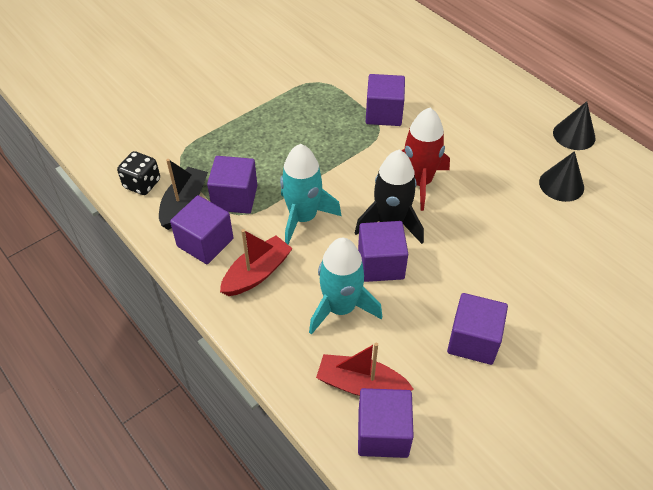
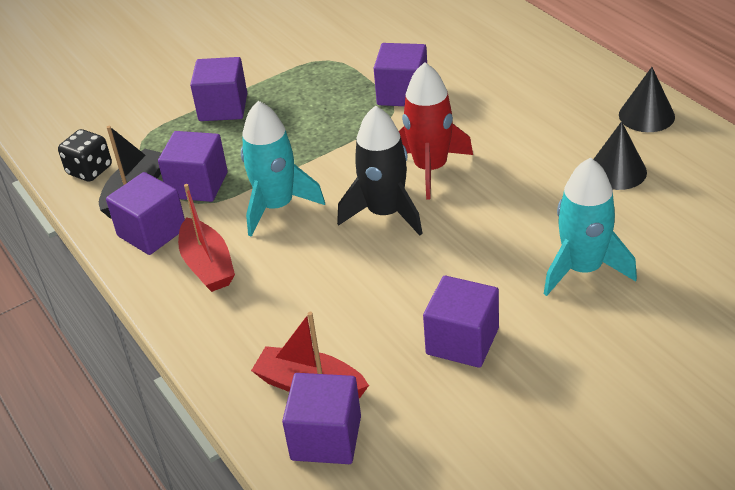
camera: 10 degrees right, 10 degrees down
(257, 273) = (207, 265): red boat -> red boat turned 105 degrees clockwise
(341, 308) = (303, 303): turquoise rocket -> turquoise rocket (583, 269)
(381, 264) = (363, 257): purple cube -> purple cube (223, 107)

